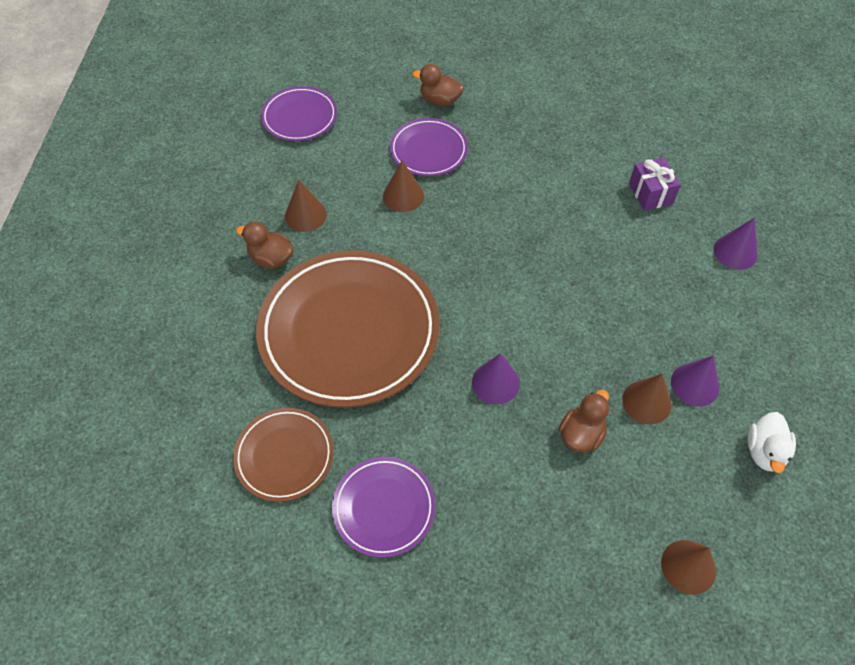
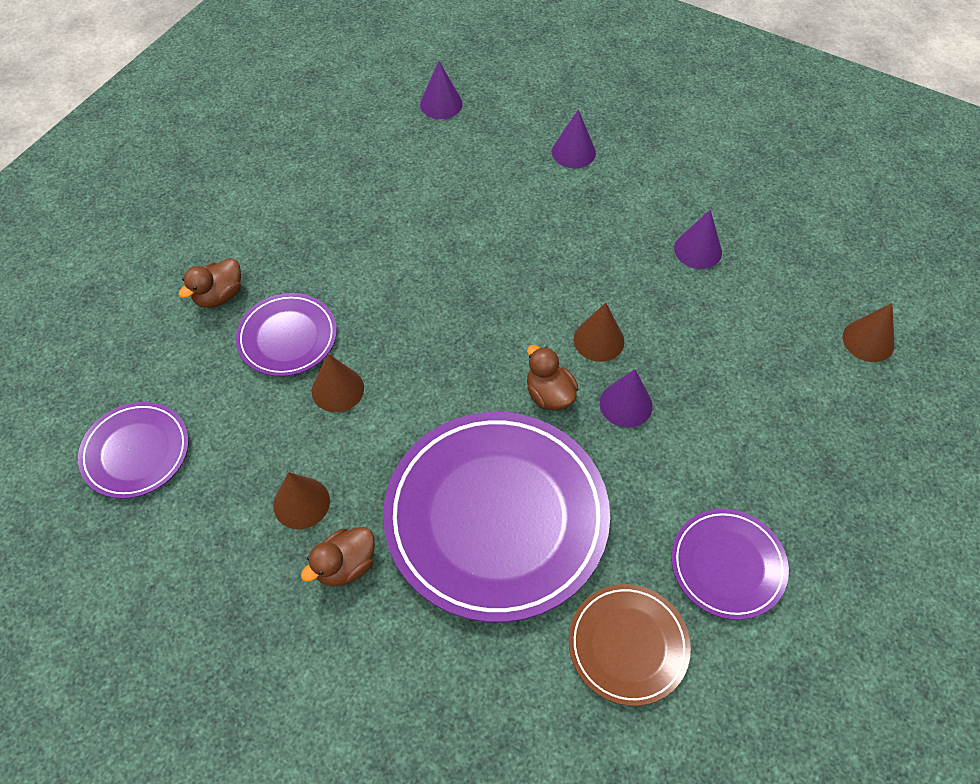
camera: 65 degrees left, 0 degrees up
(349, 331) = (496, 517): brown plate -> purple plate
(581, 434) = (712, 359): brown duck -> brown duck (549, 395)
(646, 402) = (700, 293): brown cone -> brown cone (599, 340)
(650, 193) = (470, 178): purple gift -> none
(713, 144) = (441, 104): none -> purple cone
(764, 451) = (782, 236): white duck -> none

